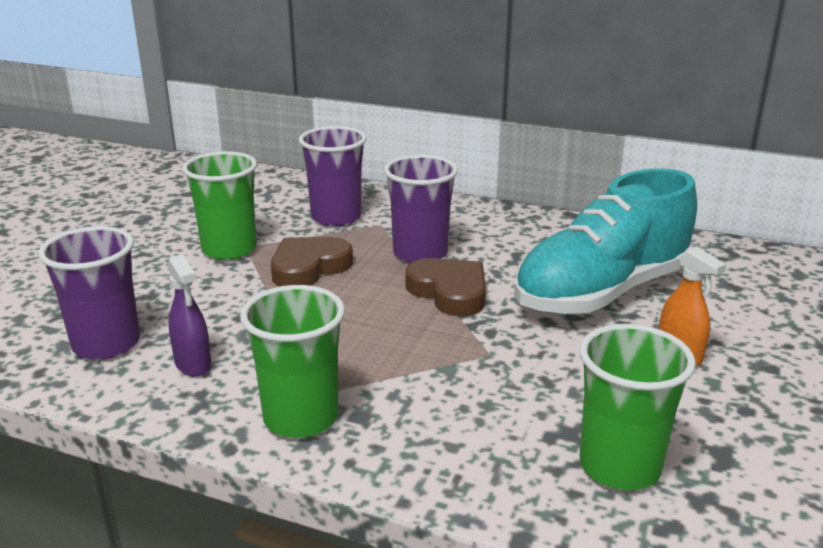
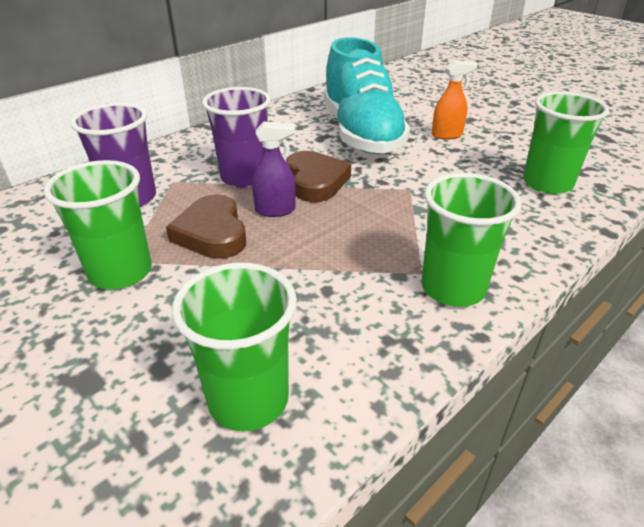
camera: 65 degrees left, 10 degrees up
(106, 344) = (248, 399): purple cup -> green cup
(193, 364) = (335, 336): purple spray bottle -> purple spray bottle (275, 210)
(449, 292) = (315, 181): brown heart -> brown heart turned 90 degrees clockwise

